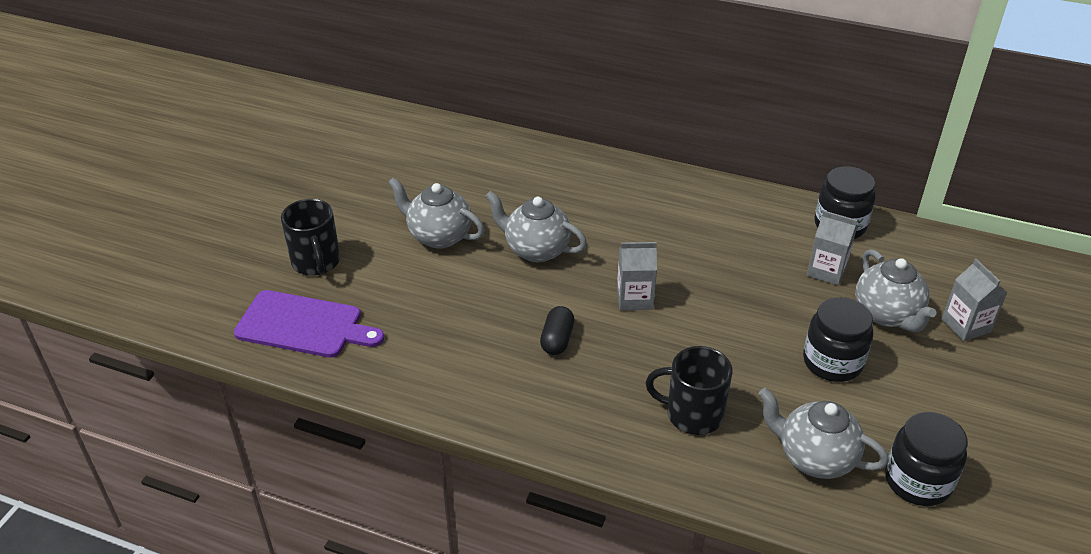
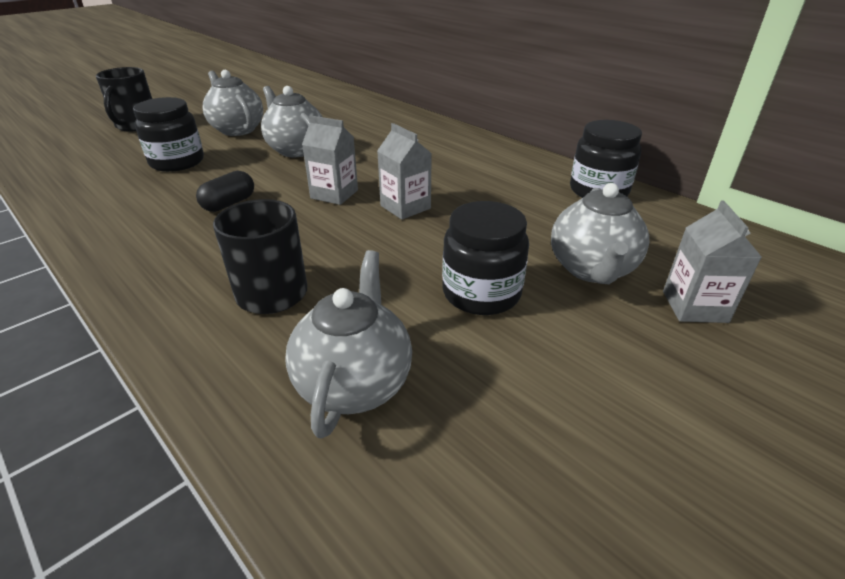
camera: 25 degrees right, 5 degrees down
(304, 325) = (70, 152): purple cutting board -> none
(814, 458) = (354, 383): grey teapot -> grey teapot turned 45 degrees clockwise
(826, 271) = (551, 219): grey carton -> grey carton (405, 207)
(917, 481) = (472, 470): black jar -> black jar (177, 162)

